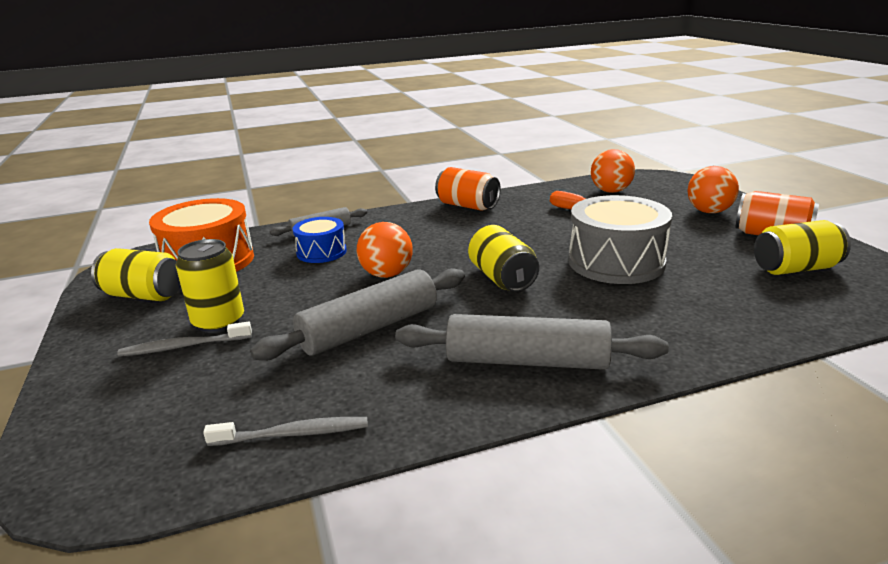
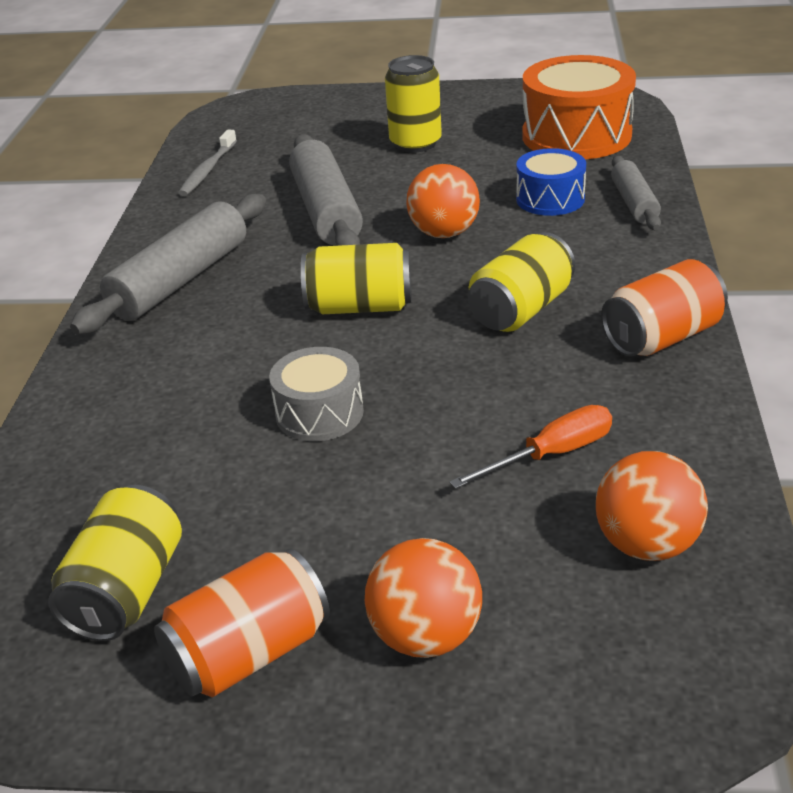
camera: 115 degrees right, 10 degrees up
(144, 295) = (510, 109): yellow can -> yellow can (521, 310)
(183, 346) = (383, 130): grey toothbrush -> none
(616, 262) = (319, 413): grey drum -> grey drum, size x0.57

